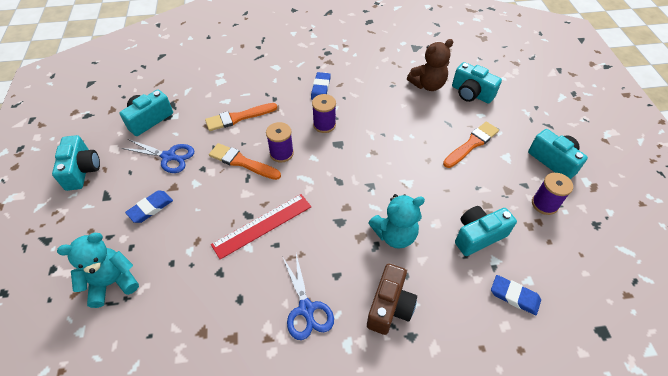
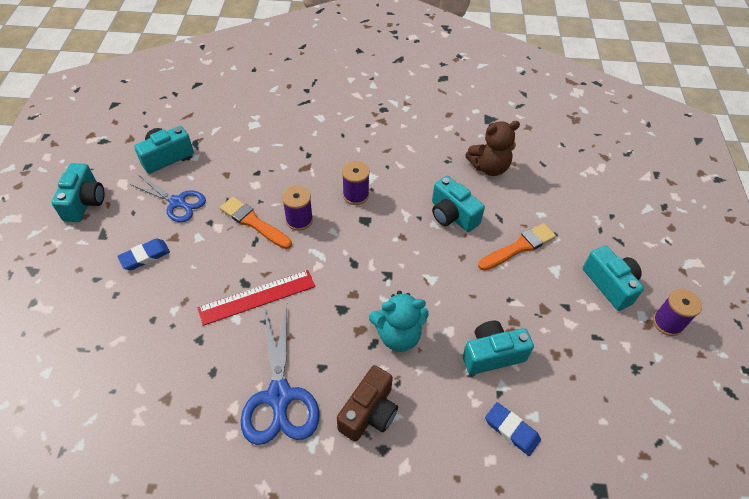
camera: 10 degrees right, 0 degrees up
(112, 282) = (88, 328): turquoise teddy bear -> none
(238, 117) = (262, 170): orange brush -> none
(306, 309) = (279, 397): blue scissors -> blue scissors, size x1.51
(320, 88) = (363, 151): blue eraser -> none
(471, 93) = (538, 186): turquoise camera -> turquoise camera (452, 215)
(544, 204) = (582, 333): purple spool -> purple spool (667, 323)

